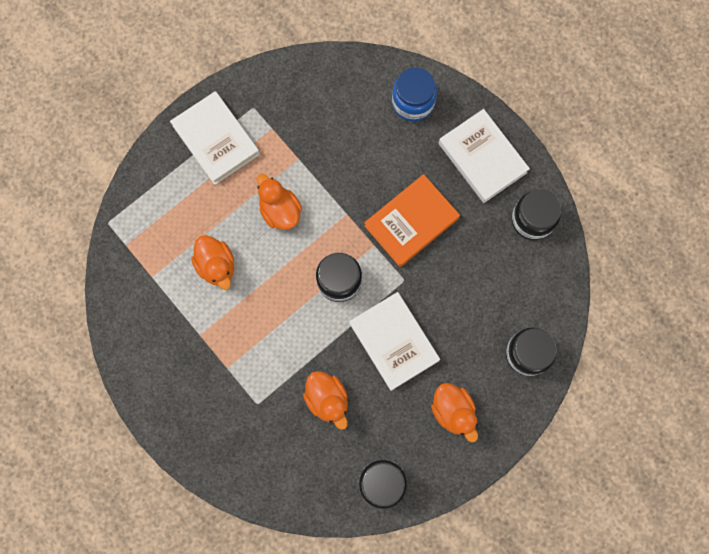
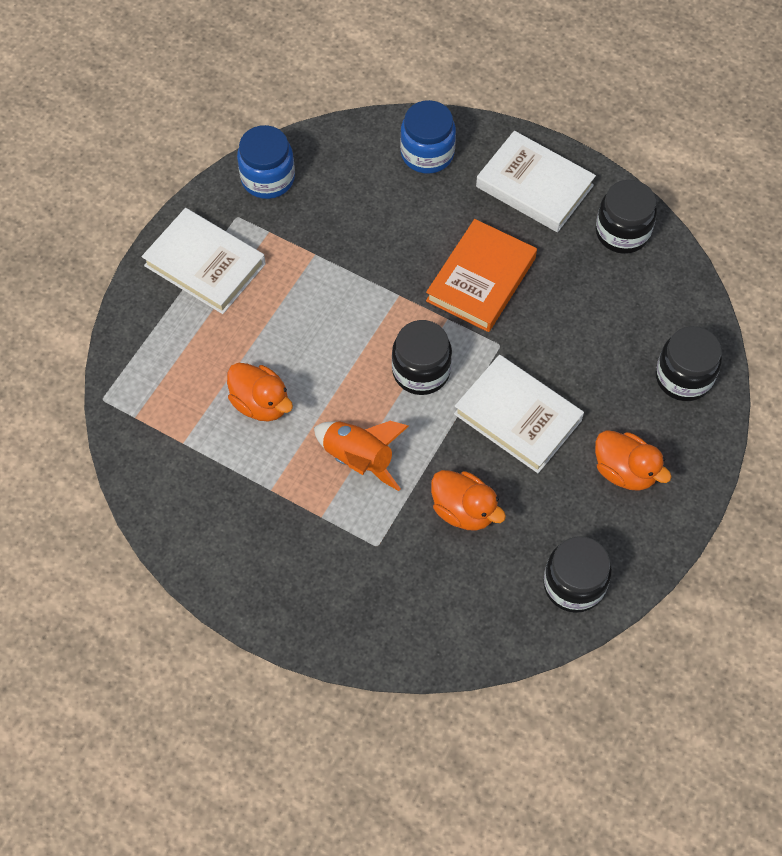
camera: 20 degrees left, 15 degrees down
(269, 333) = (359, 459): none -> orange rocket
(280, 210) = (315, 317): orange duck -> none
(287, 83) = (268, 178): none -> blue jar

